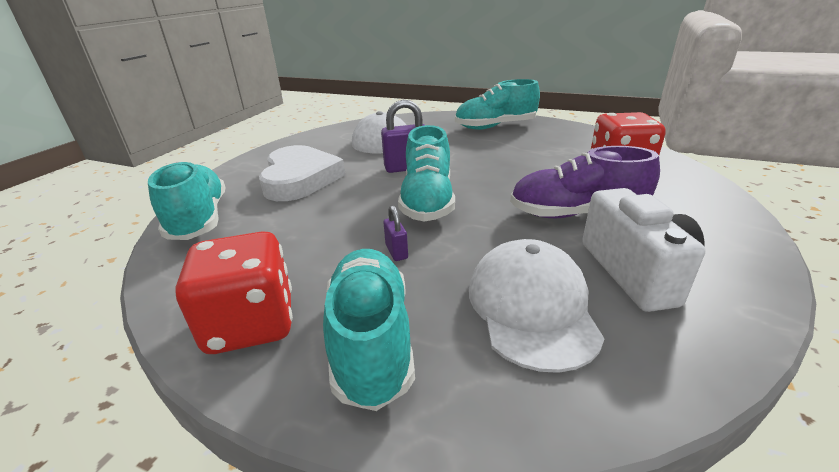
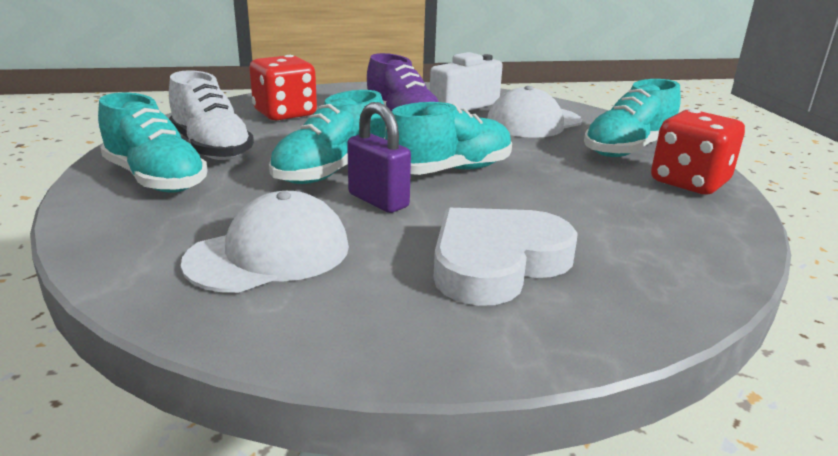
camera: 125 degrees left, 5 degrees down
(199, 219) = (679, 281): turquoise shoe -> turquoise shoe (331, 172)
(396, 252) = (545, 163): purple padlock -> none
(539, 140) = (211, 148): none -> white shoe

